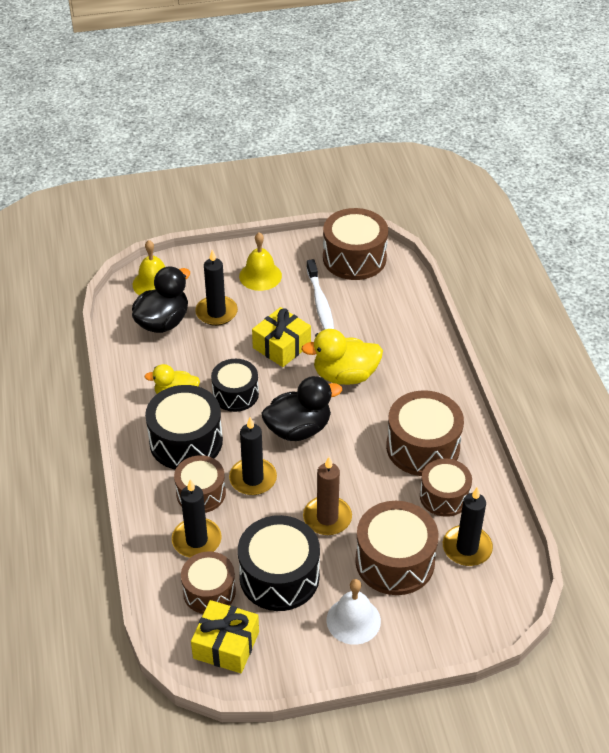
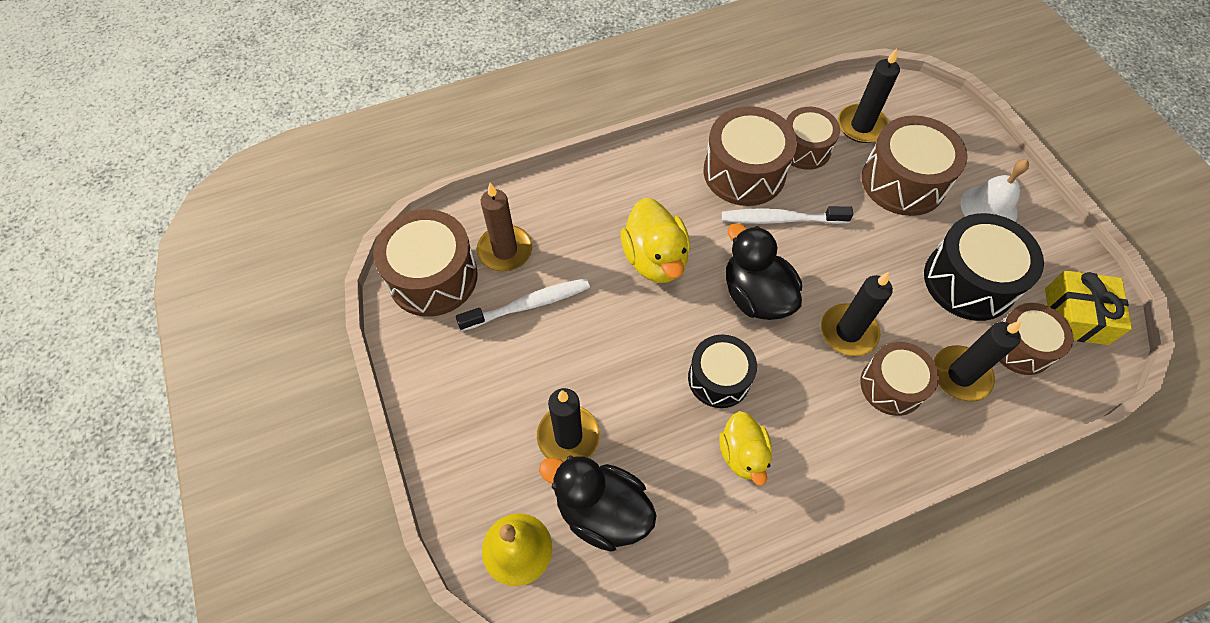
camera: 100 degrees left, 15 degrees up
(186, 441) = (817, 423): black drum -> none
(260, 276) = (481, 391): yellow bell -> none
(281, 346) = (619, 338): yellow gift -> none
(327, 518) = (874, 247): brown candle -> brown candle (505, 250)
(368, 461) = (780, 219): none -> white toothbrush

